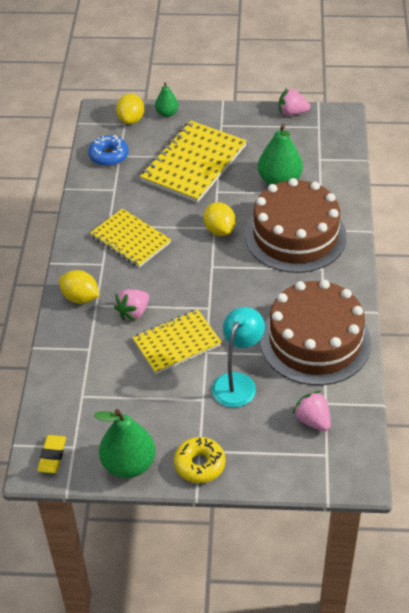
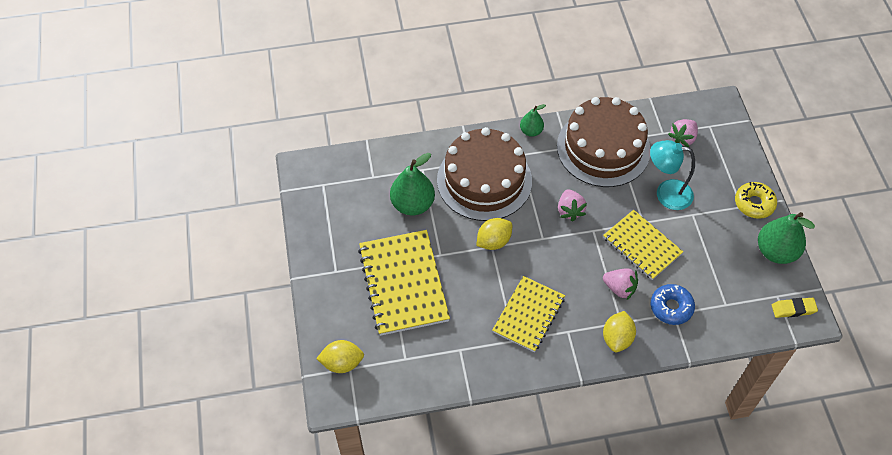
camera: 105 degrees left, 10 degrees up
(108, 156) = (408, 369): blue donut -> blue donut (671, 307)
(167, 113) = (325, 328): green pear -> green pear (531, 131)
(194, 164) = (403, 284): yellow notebook -> yellow notebook turned 60 degrees clockwise
(292, 113) = (304, 210): pink strawberry -> pink strawberry (569, 210)

